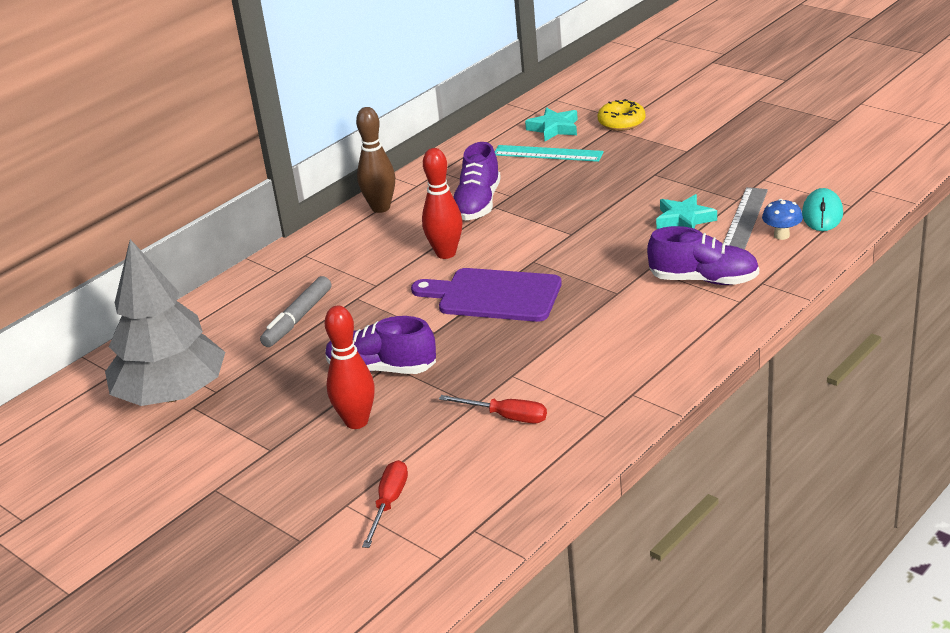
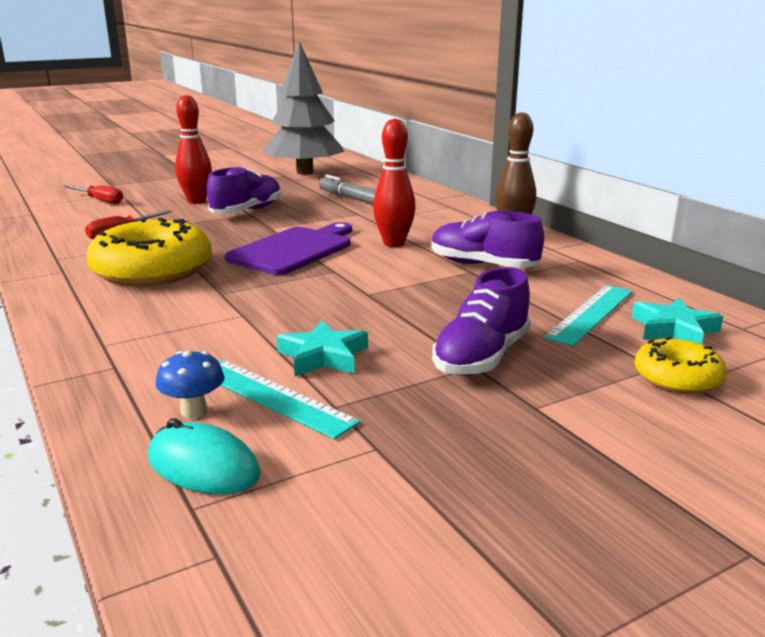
camera: 105 degrees right, 10 degrees down
(596, 345) = (152, 271): none -> yellow donut
(703, 280) = (174, 336): purple shoe -> purple shoe (481, 357)
(744, 219) = (273, 396): grey ruler -> turquoise ruler

